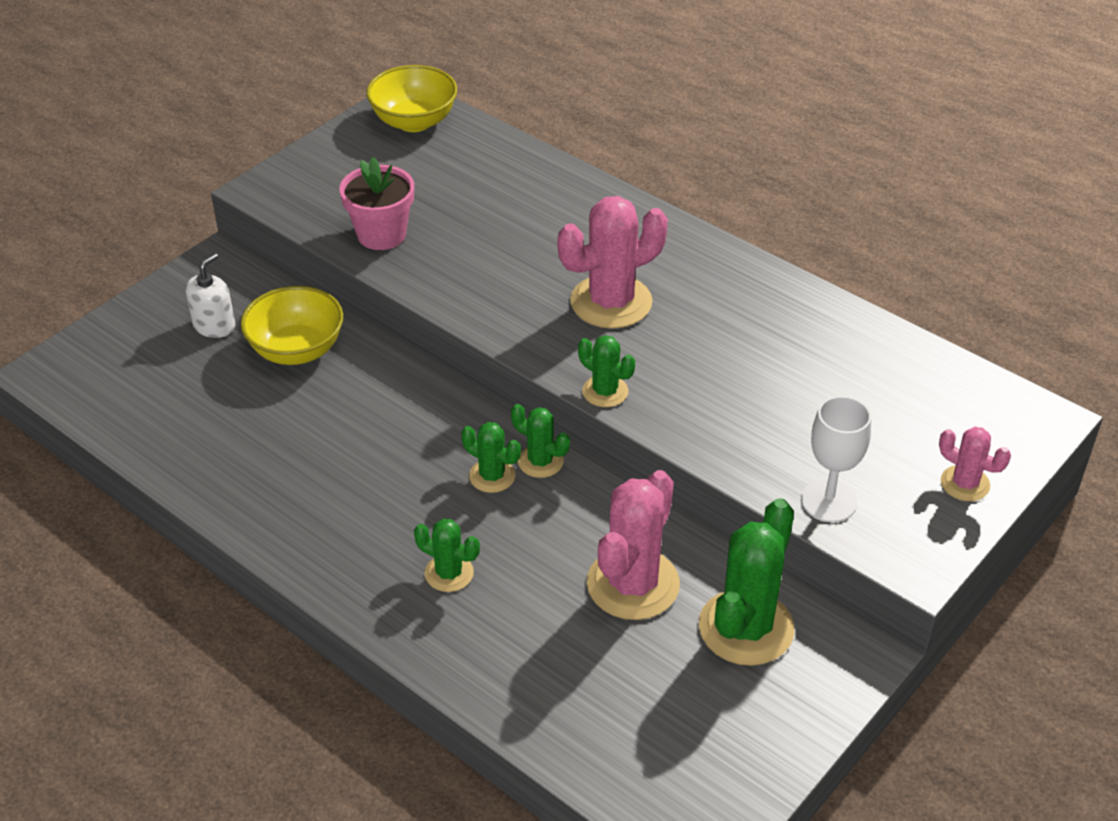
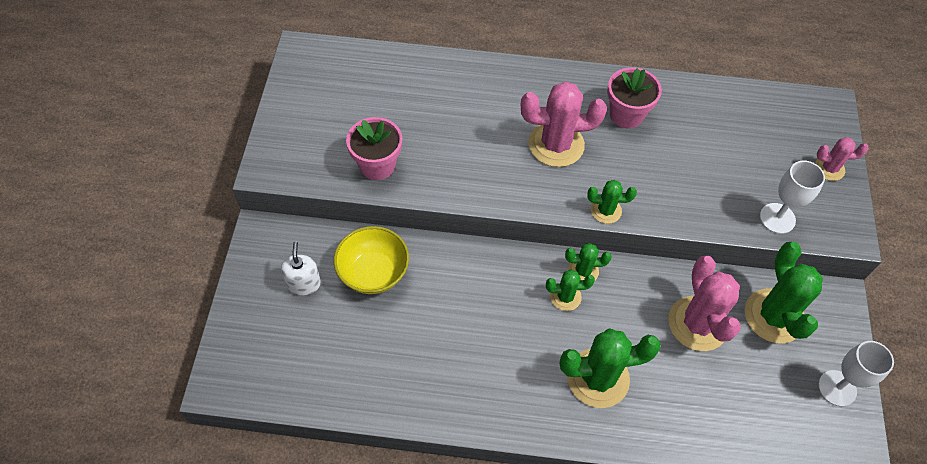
camera: 35 degrees left, 15 degrees up
(414, 121) = (322, 66): yellow bowl -> none
(449, 573) = (598, 378): green cactus -> green cactus, size x1.88
(611, 302) = (556, 144): pink cactus -> pink cactus turned 60 degrees clockwise
(734, 310) = (626, 114): none -> pink flower pot
(755, 747) = (837, 388): none -> white goblet

